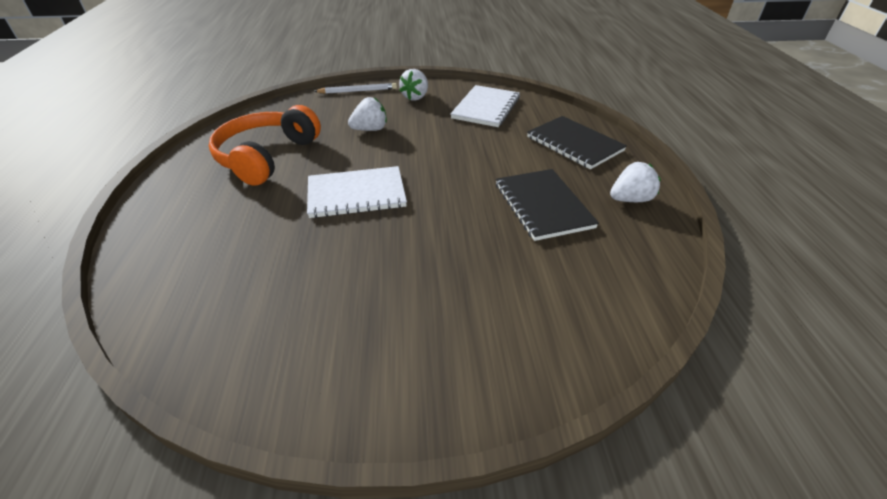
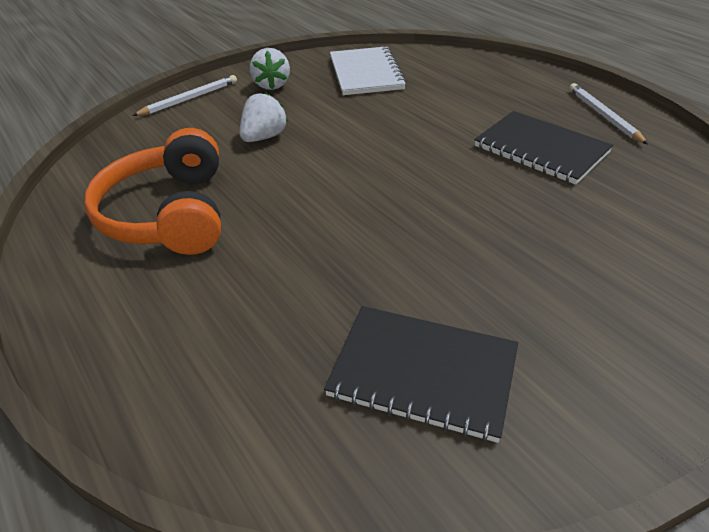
camera: 30 degrees left, 0 degrees up
(356, 194) = (342, 212): white notebook -> none
(574, 144) = (496, 82): black notebook -> black notebook (423, 373)
(630, 199) = (604, 116): white strawberry -> white pencil

